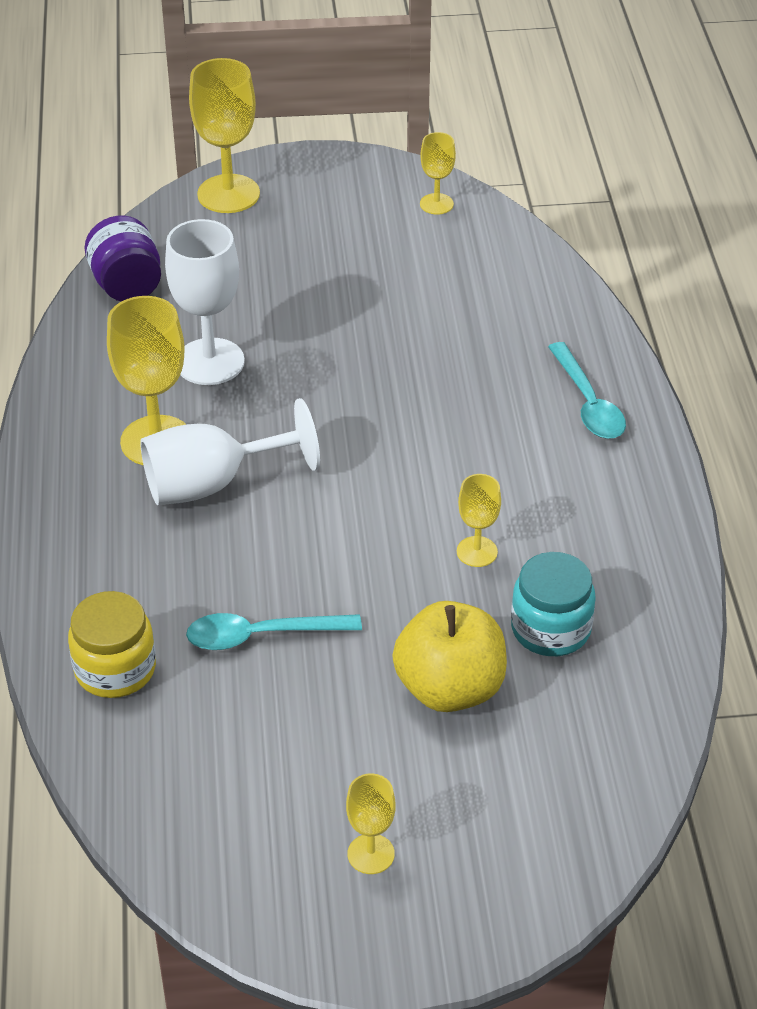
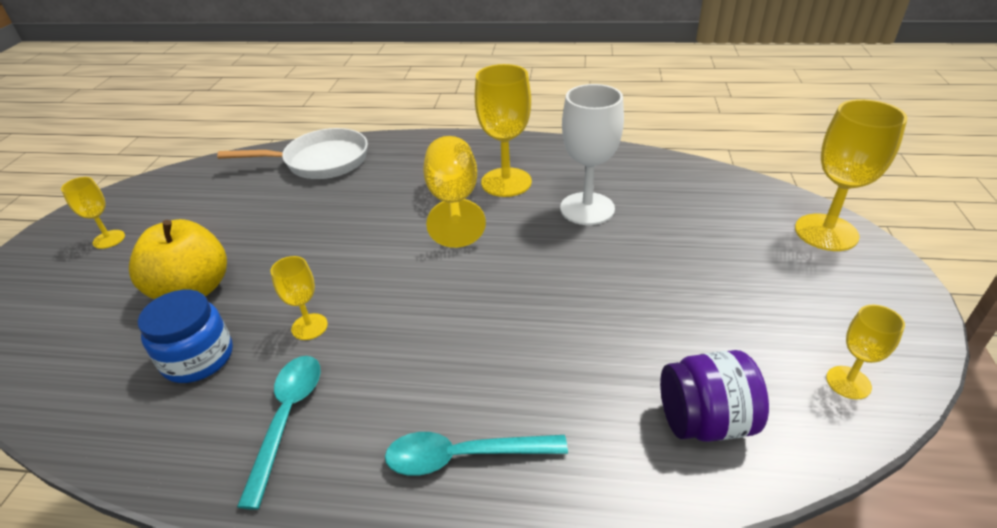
camera: 105 degrees right, 5 degrees down
(115, 669) = (320, 162): yellow jar -> white pan
(127, 285) = (685, 177): purple jar -> purple jar (704, 421)
(212, 484) = (454, 202): white goblet -> yellow goblet
(261, 635) = (305, 212): turquoise spoon -> turquoise spoon (287, 419)
(550, 629) = (198, 358): turquoise jar -> blue jar

